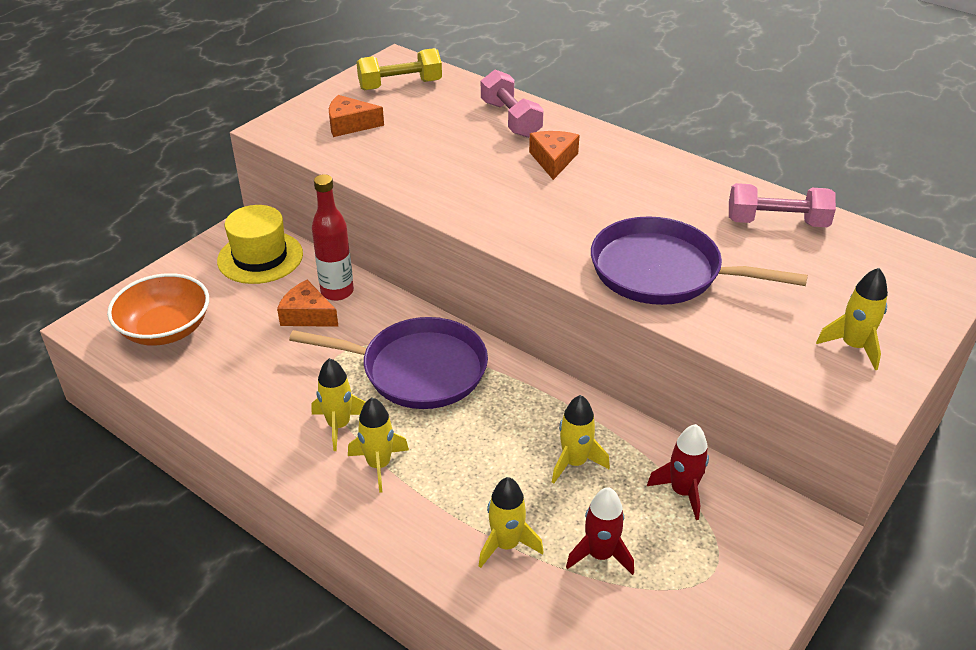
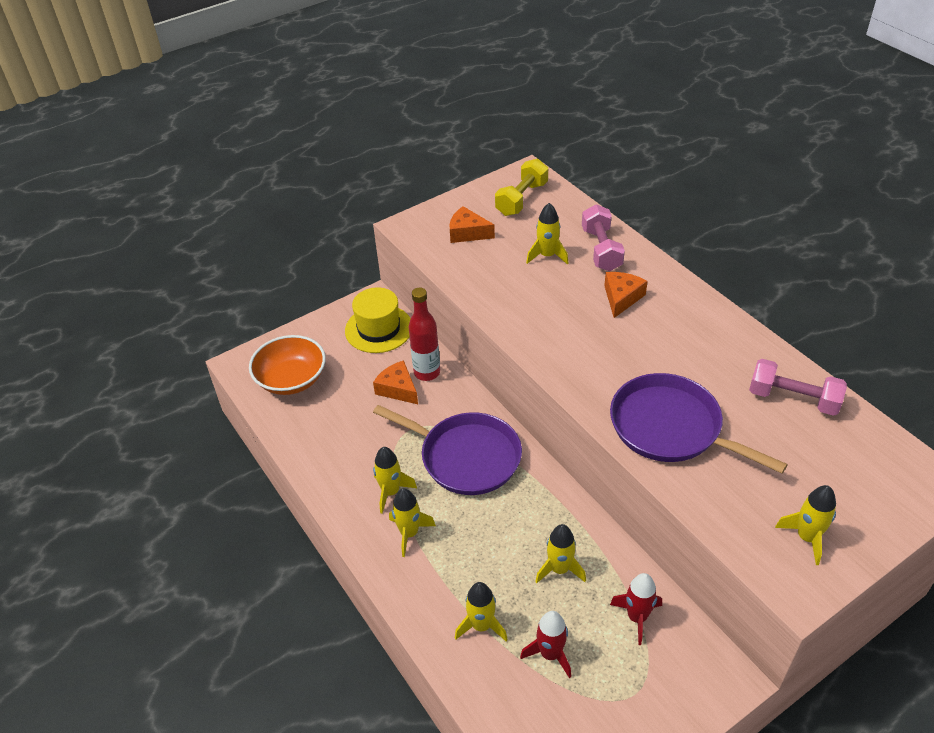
camera: 20 degrees right, 5 degrees up
(400, 85) = (521, 199): yellow dumbbell -> yellow dumbbell turned 60 degrees counterclockwise
(452, 133) = (547, 256): none -> yellow rocket

